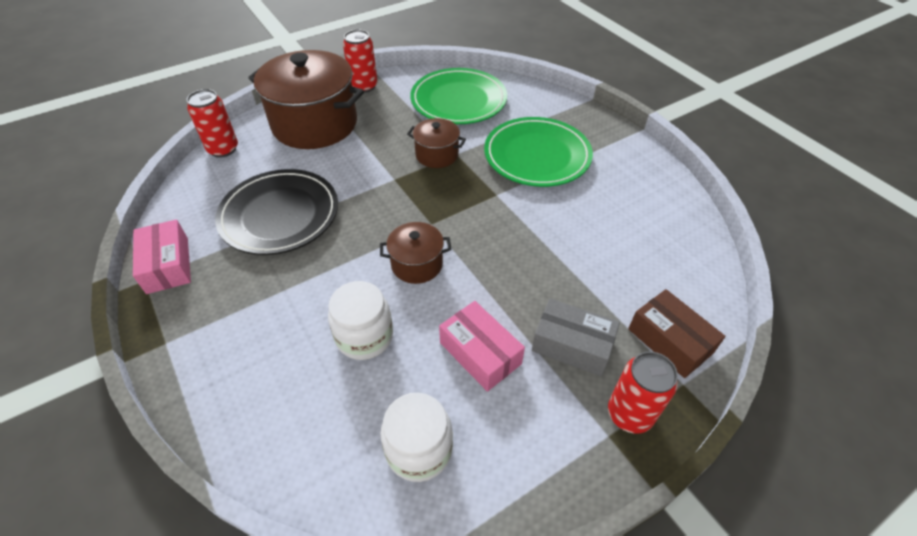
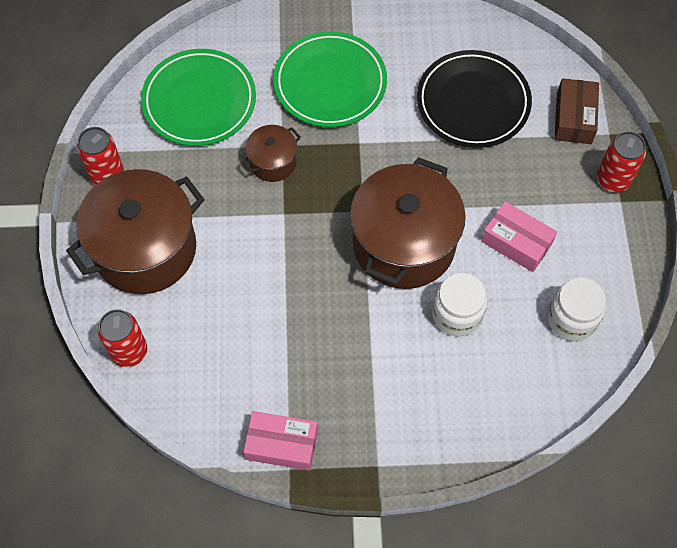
camera: 60 degrees left, 15 degrees up
(280, 215) = (273, 330): black plate -> black plate (473, 102)
(417, 264) = (404, 244): brown pot -> brown pot, size x2.09
(480, 353) = (516, 242): pink box -> pink box turned 45 degrees clockwise
(572, 345) = (543, 180): grey box -> none
(670, 341) = (574, 118): brown box -> brown box turned 75 degrees counterclockwise

